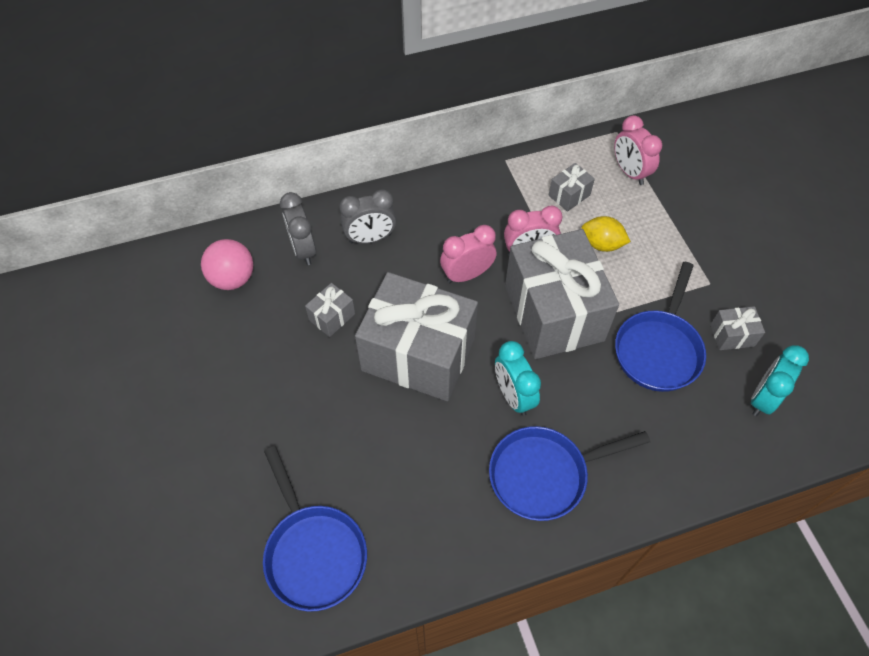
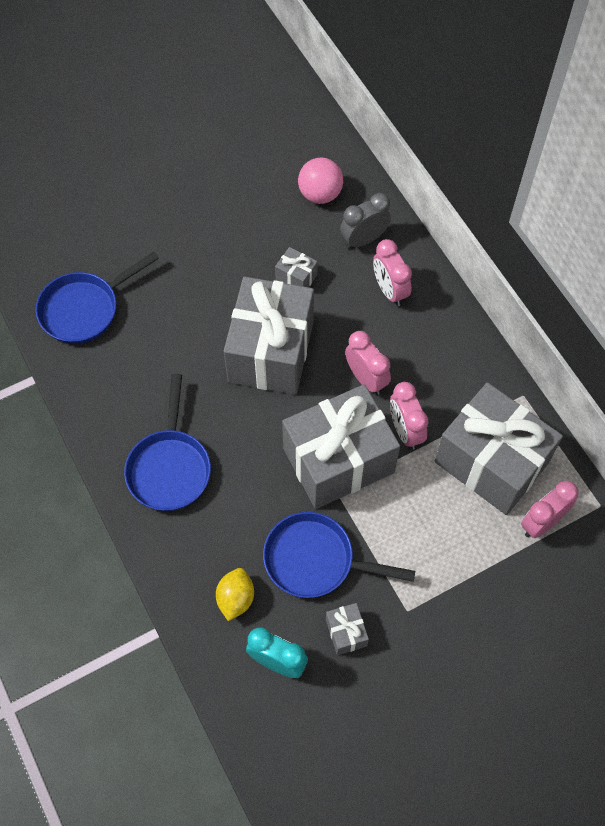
camera: 80 degrees right, 5 degrees up
(370, 238) = (389, 290): grey clock -> pink clock
(513, 396) = (242, 435): turquoise clock -> none
(544, 475) = (170, 468): blue pan -> blue pan turned 150 degrees counterclockwise
(569, 195) = (491, 462): grey gift -> grey gift, size x2.49
(601, 244) = (433, 499): yellow lemon -> yellow lemon (235, 598)

